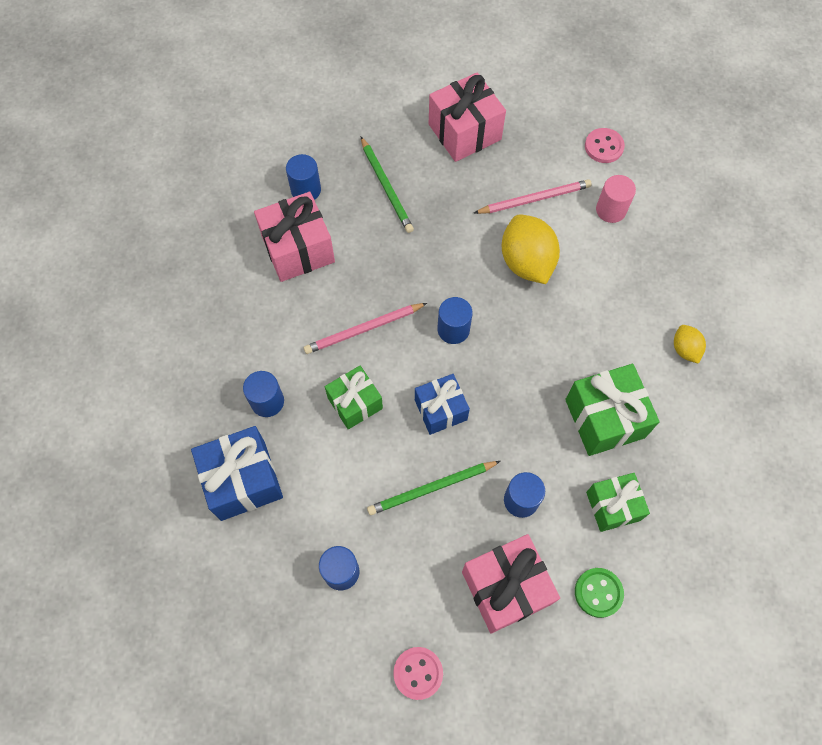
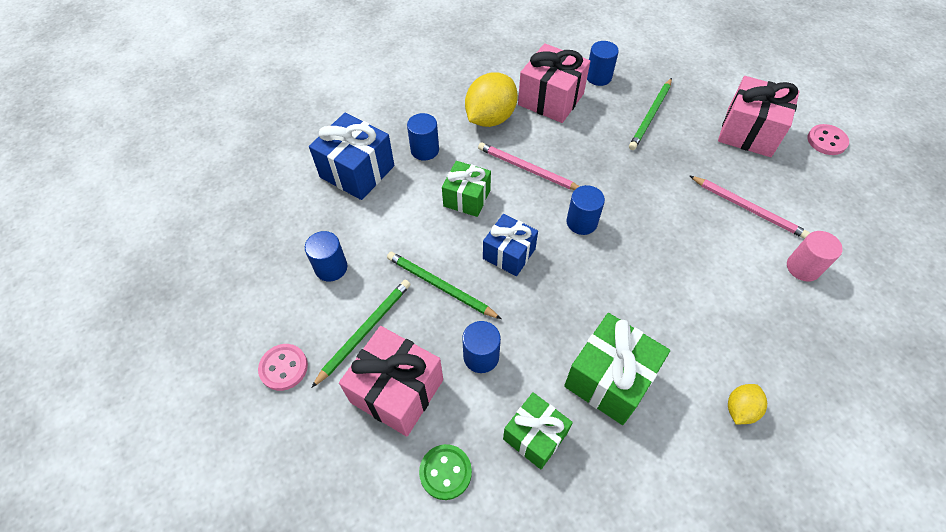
camera: 55 degrees right, 10 degrees down
(430, 580) = (365, 331): none -> green pencil
(526, 262) = (688, 236): yellow lemon -> yellow lemon (490, 118)
(604, 147) = (853, 228): pink button -> pink button (826, 141)

